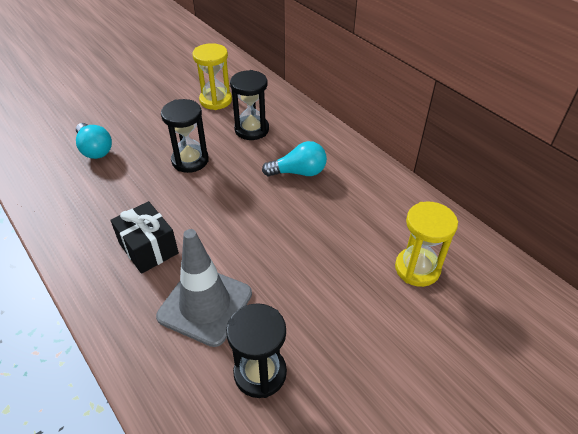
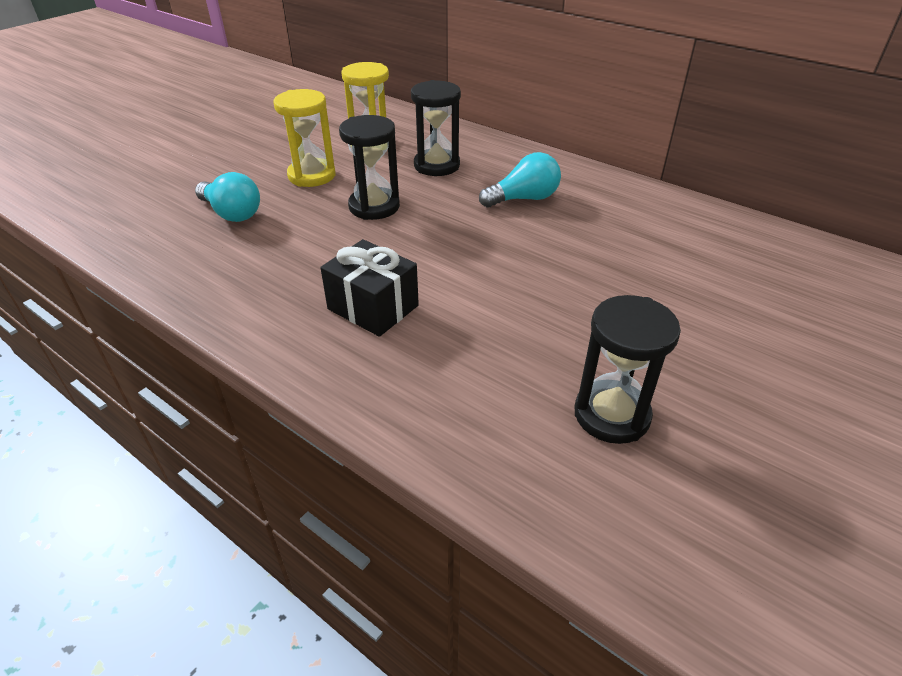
camera: 15 degrees left, 5 degrees down
(205, 305) = (490, 355): grey traffic cone -> none
(417, 268) = (729, 270): yellow hourglass -> yellow hourglass (312, 176)

